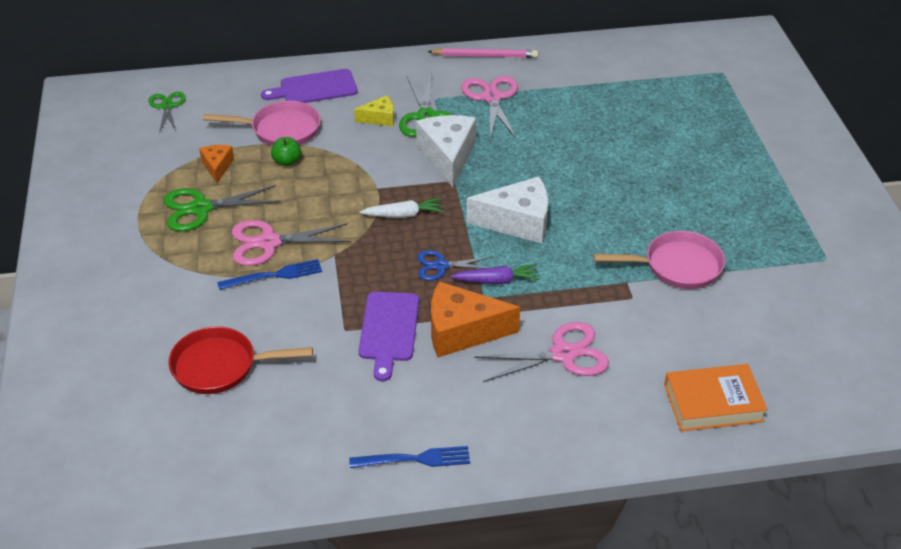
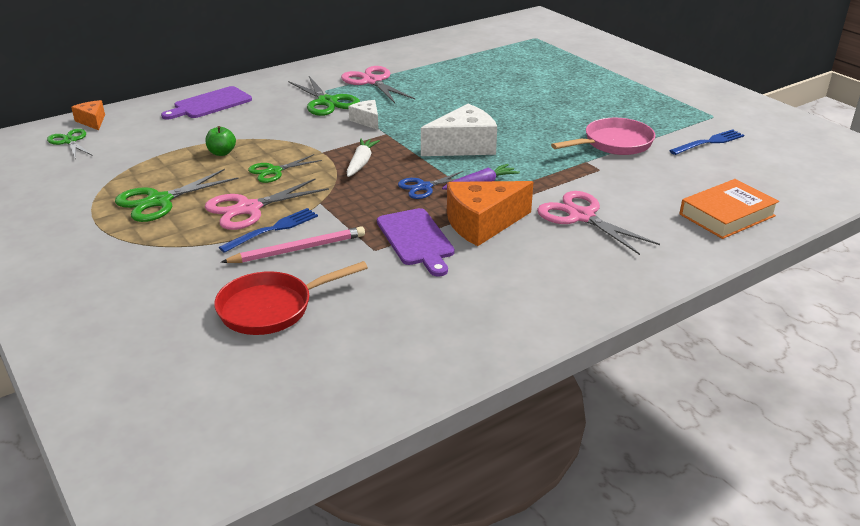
camera: 25 degrees left, 10 degrees down
(217, 167) = (154, 170): orange cheese -> orange cheese (92, 121)
(281, 130) = (199, 134): pink pan -> none
(318, 201) = (274, 171): none -> green scissors
(379, 118) = (286, 110): yellow cheese -> none
(403, 215) = (361, 163): white carrot -> white carrot turned 45 degrees counterclockwise
(415, 459) = (525, 322): blue fork -> blue fork (709, 142)
(448, 156) = (367, 121): white cheese -> white cheese, size x0.54
(485, 56) = (344, 60): pink pencil -> pink pencil (298, 249)
(563, 354) = (581, 216): pink scissors -> pink scissors turned 90 degrees counterclockwise

